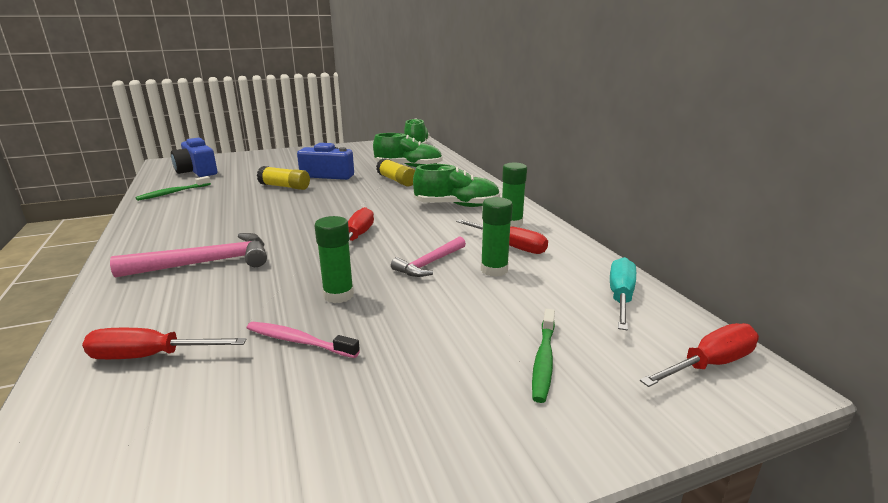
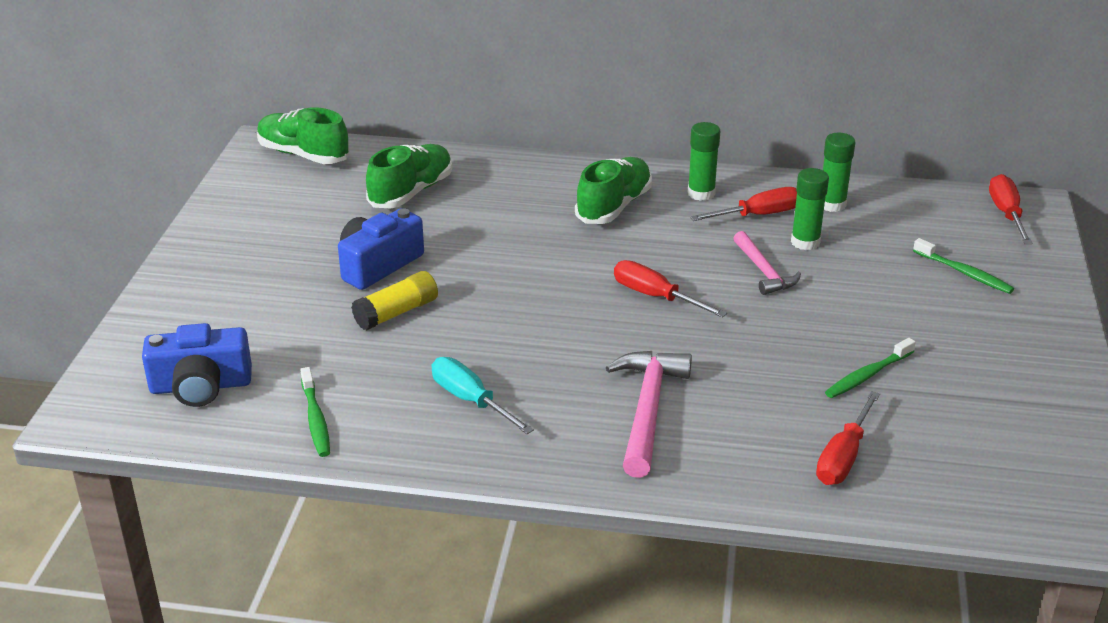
camera: 60 degrees left, 10 degrees up
(299, 341) = (867, 375): pink toothbrush -> green toothbrush
(338, 295) = (795, 338): green glue stick -> green glue stick (832, 204)
(396, 180) = (469, 219): yellow glue stick -> none
(620, 297) = (898, 204): turquoise screwdriver -> turquoise screwdriver (470, 400)

